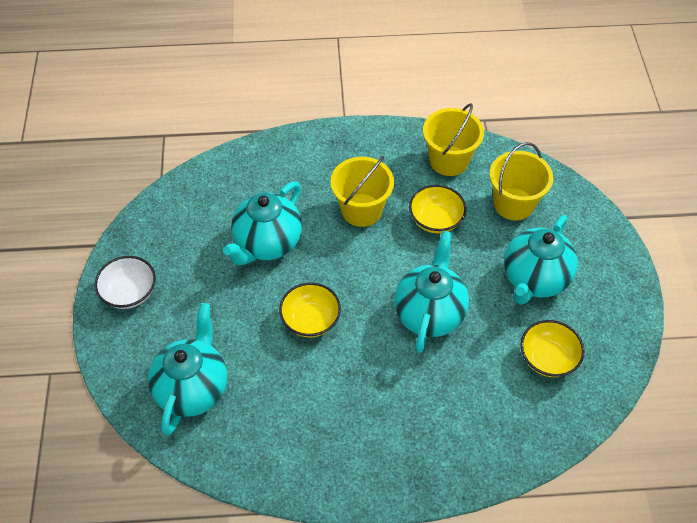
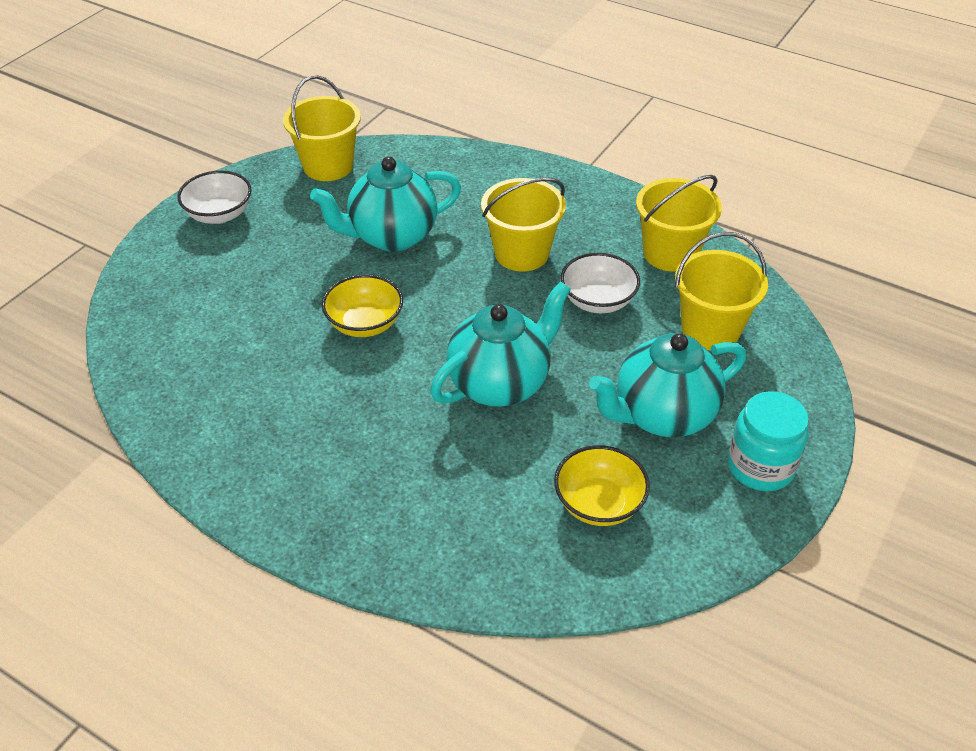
camera: 35 degrees right, 10 degrees down
(170, 210) = (328, 166): none -> yellow bucket
(193, 388) = (190, 321): turquoise teapot -> none
(435, 220) = (598, 301): yellow bowl -> white bowl
(608, 281) = (760, 467): none -> turquoise jar

